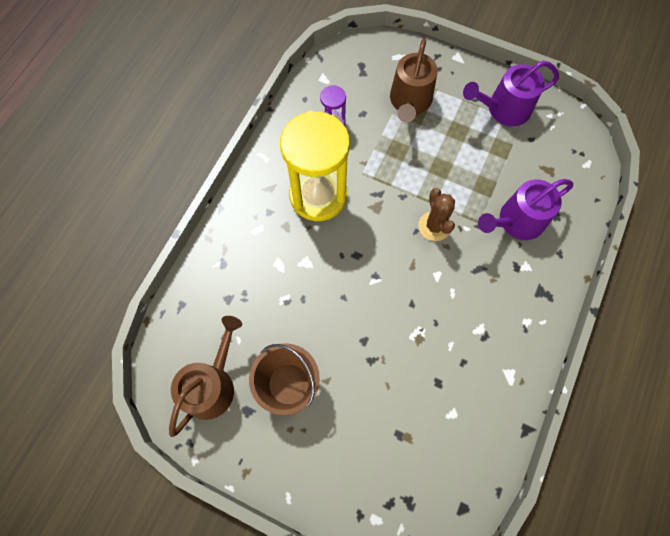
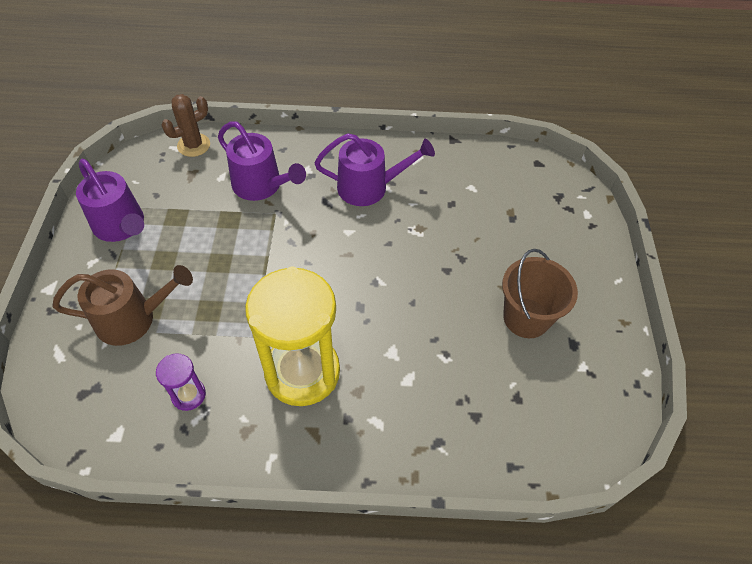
camera: 115 degrees left, 15 degrees down
(212, 385) = (572, 388): brown watering can -> none
(434, 226) = (295, 248): brown cactus -> brown cactus (194, 145)
(484, 314) = (369, 187): none -> purple watering can

